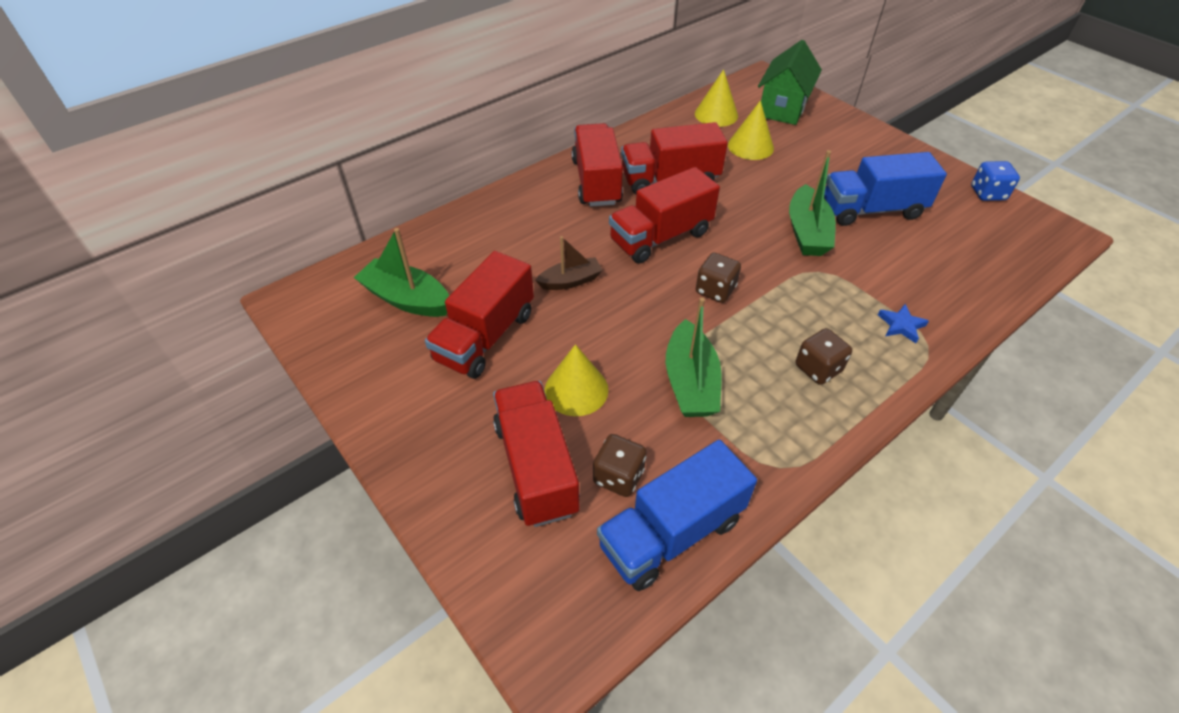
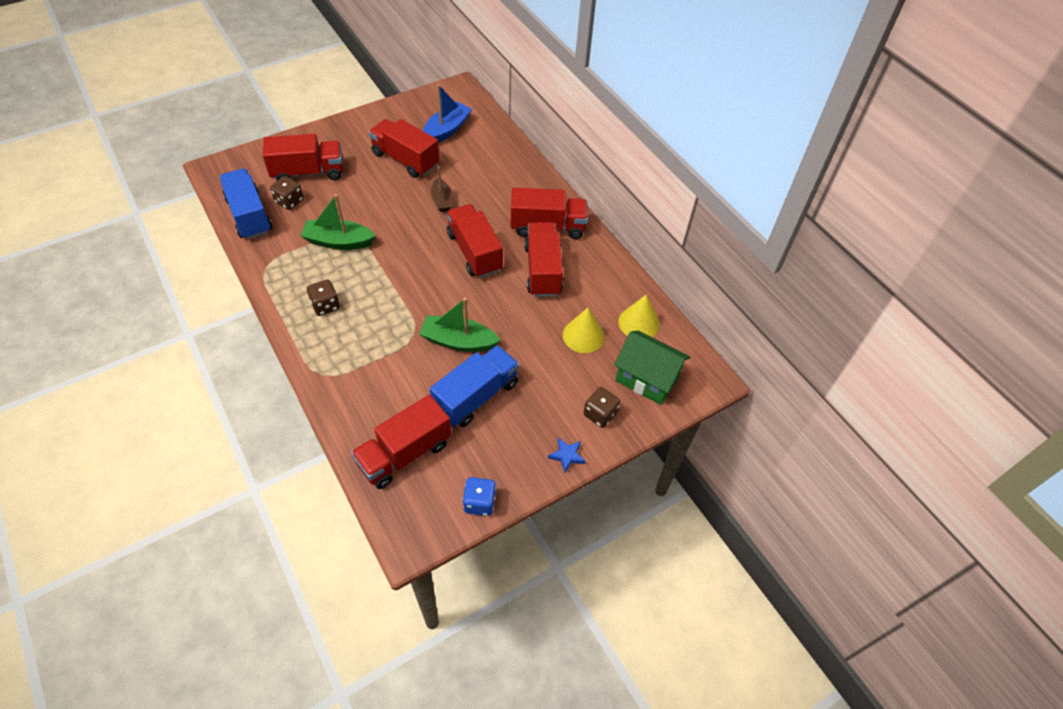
camera: 95 degrees right, 5 degrees up
(407, 299) = (446, 130): green boat -> blue boat
(576, 389) = (352, 192): yellow cone -> none
(715, 290) = (411, 270): brown dice -> brown dice (600, 414)
(872, 210) = (476, 396): blue truck -> blue truck turned 45 degrees clockwise
(901, 325) = (345, 365): blue star -> blue star (567, 455)
(977, 252) = (404, 453): none -> red truck

